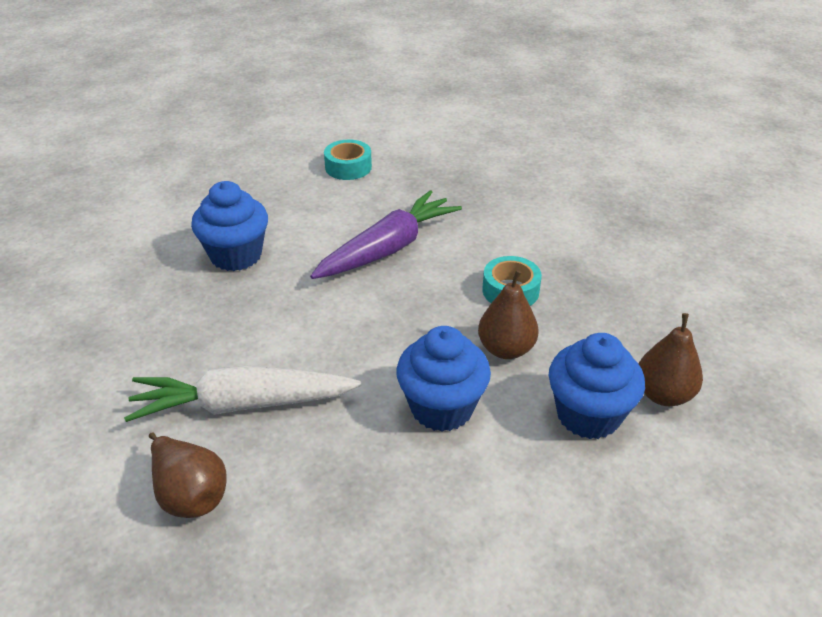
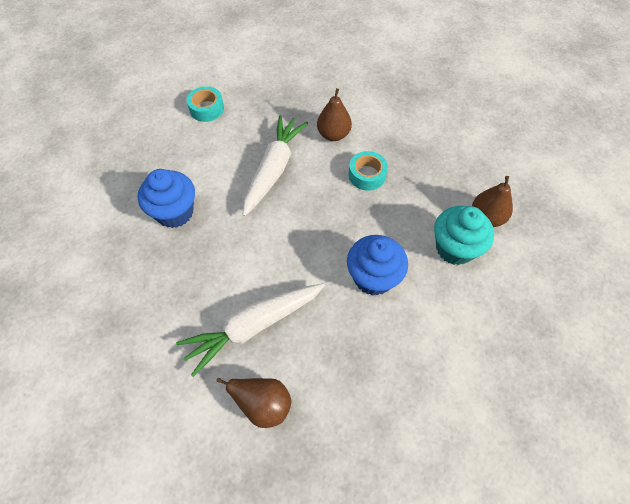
camera: 25 degrees left, 20 degrees up
(388, 248) = (273, 169): purple carrot -> white carrot
(506, 349) = (387, 220): brown pear -> brown pear (333, 134)
(588, 415) = (454, 248): blue cupcake -> turquoise cupcake

